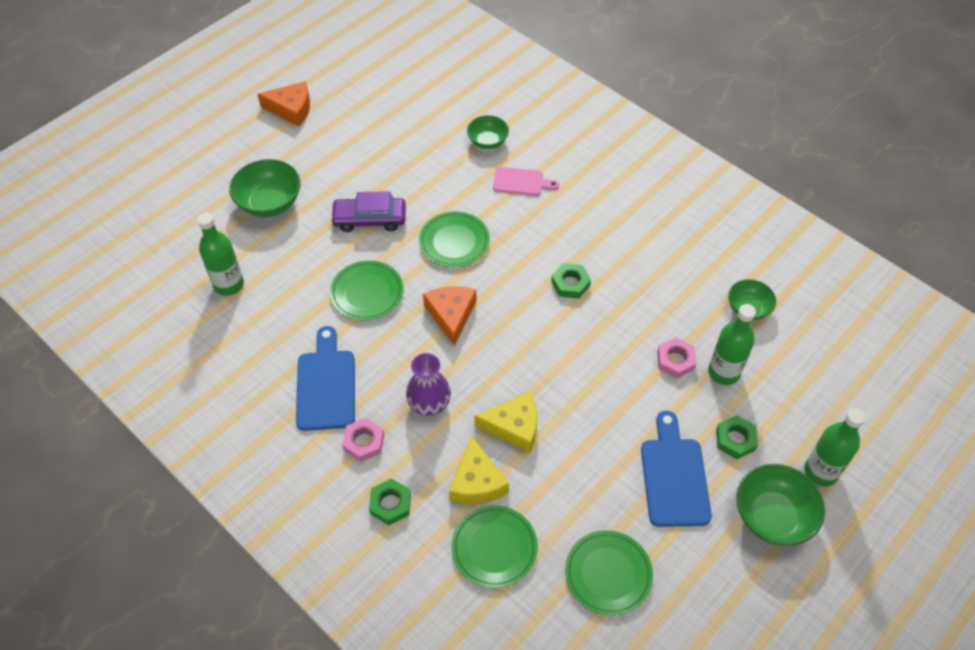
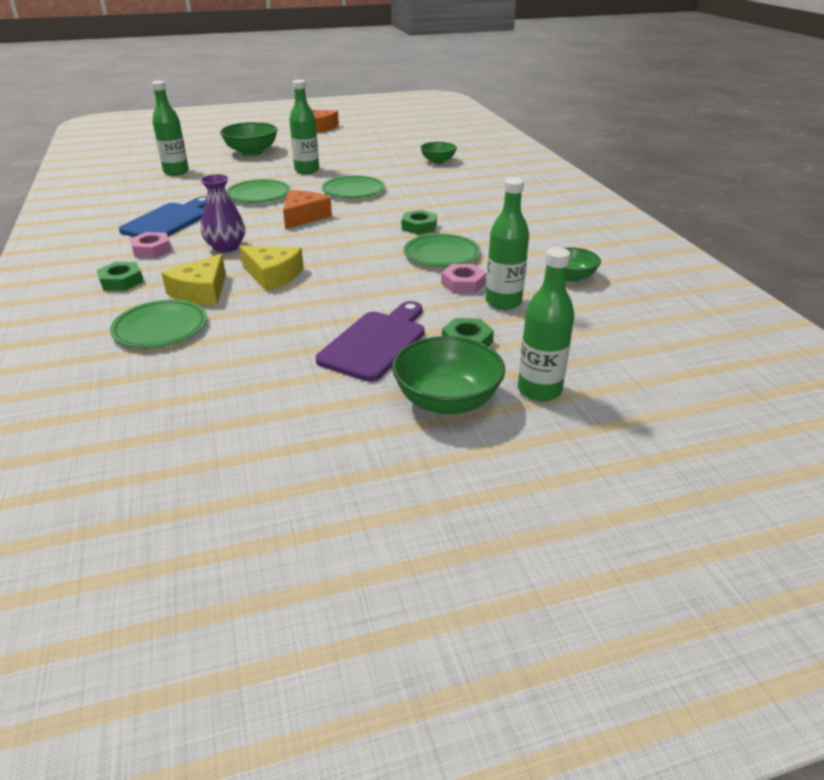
camera: 30 degrees right, 20 degrees down
(370, 219) = (307, 170): purple car -> green bottle
(521, 182) = (441, 180): pink cutting board -> none
(608, 574) = (232, 376): green plate -> green plate (441, 254)
(674, 476) = (375, 343): blue cutting board -> purple cutting board

